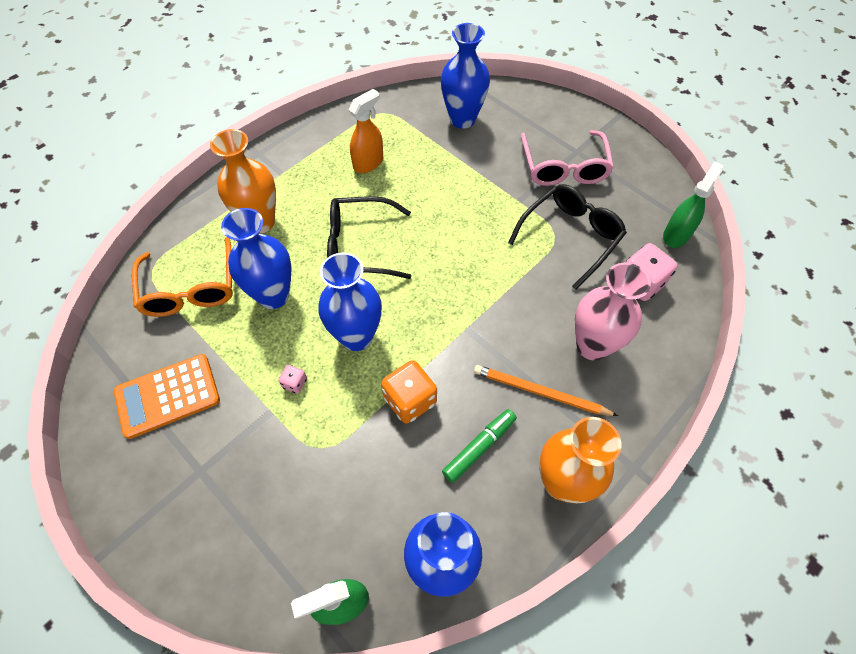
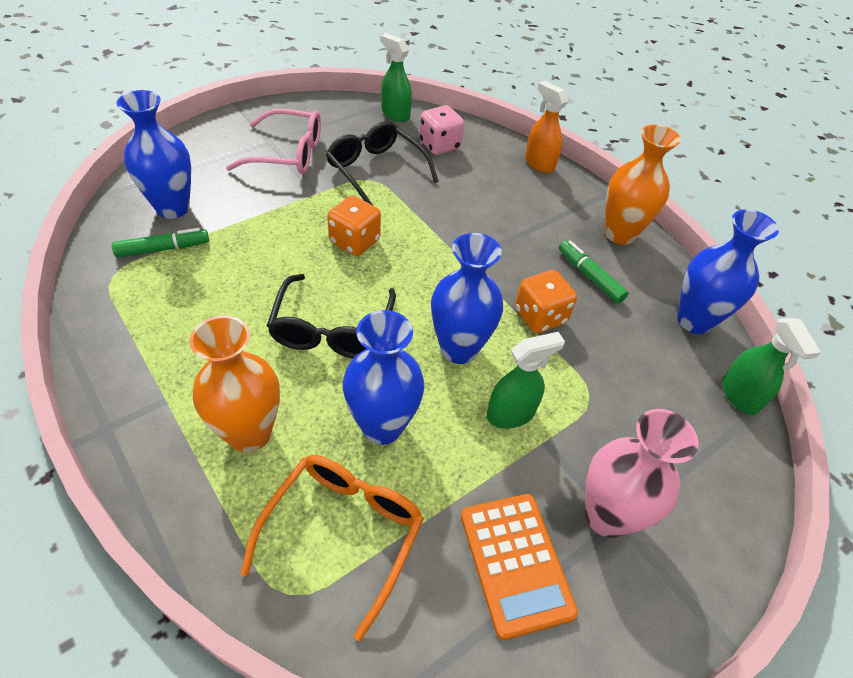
camera: 85 degrees left, 10 degrees down
(190, 289) = (343, 532): orange glasses -> orange glasses turned 60 degrees counterclockwise
(295, 383) = (511, 414): pink dice -> green spray bottle
(368, 163) = (198, 302): orange spray bottle -> orange spray bottle (539, 163)
(416, 128) = (163, 249): none -> green marker
(464, 240) = (355, 241): none -> orange dice
(540, 392) = (538, 227): orange pencil -> none
(592, 346) = (497, 187): pink vase -> pink vase (606, 516)

